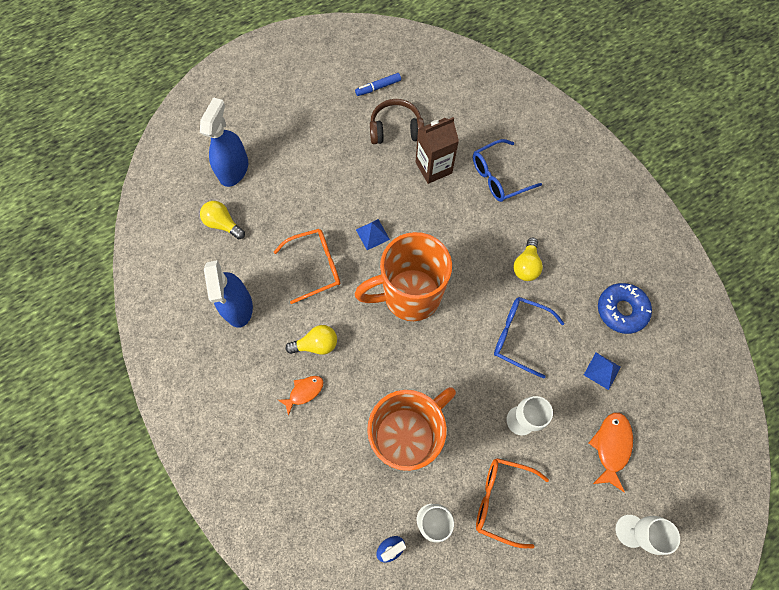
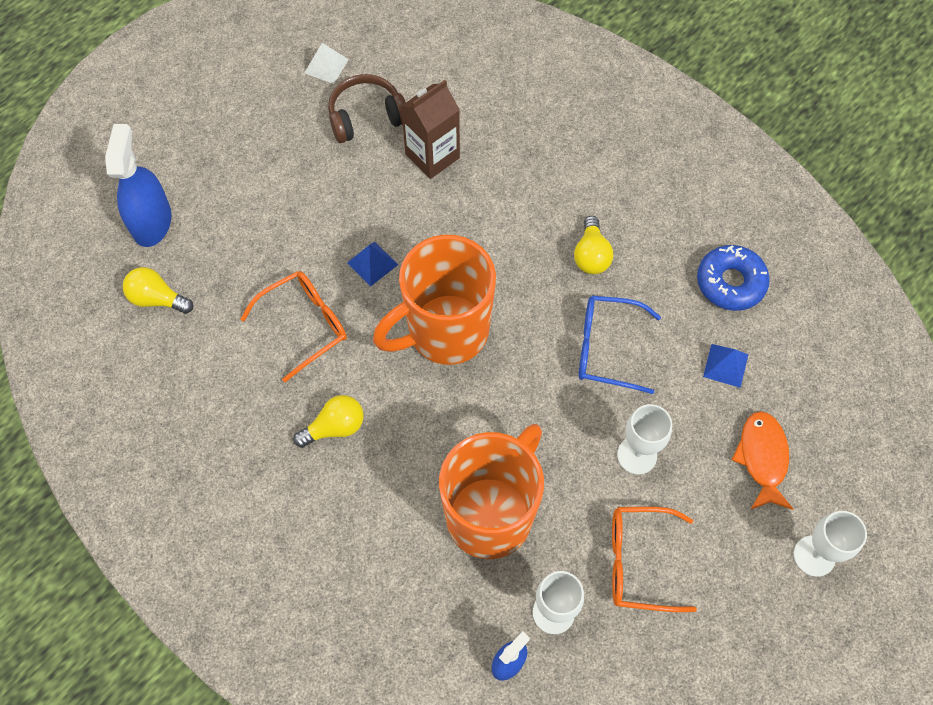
camera: 15 degrees left, 5 degrees down
(238, 306) = (210, 404): blue spray bottle -> none
(304, 392) = (335, 494): orange fish -> none
(378, 87) = (326, 66): blue marker -> white pyramid
(498, 177) = (524, 149): blue glasses -> none

